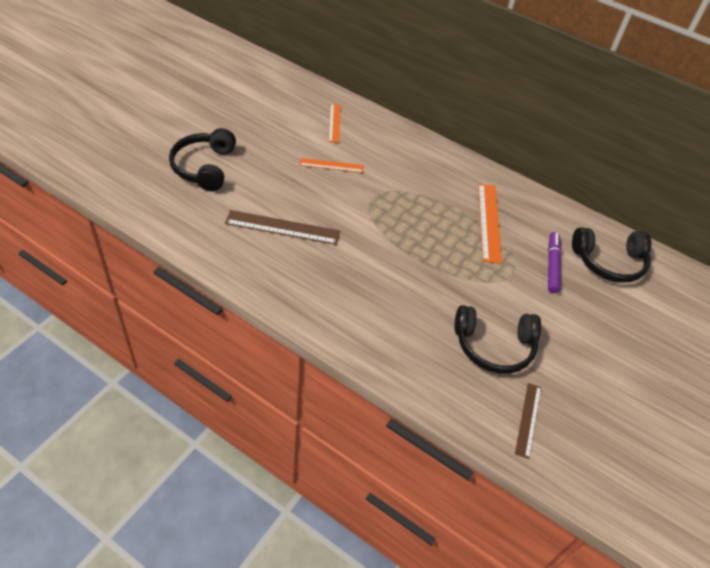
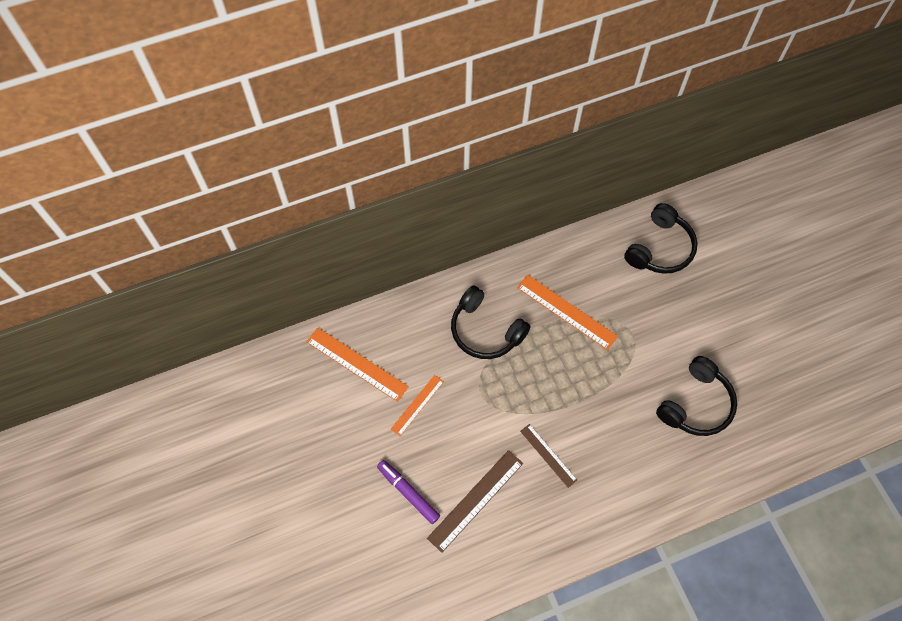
camera: 50 degrees left, 15 degrees up
(204, 167) = (350, 532): black headphones -> black headphones (485, 330)
(334, 123) = (357, 364): orange ruler -> orange ruler, size x1.62
(528, 419) = (772, 427): brown ruler -> brown ruler (548, 455)
(552, 265) = (641, 296): purple marker -> purple marker (408, 492)

